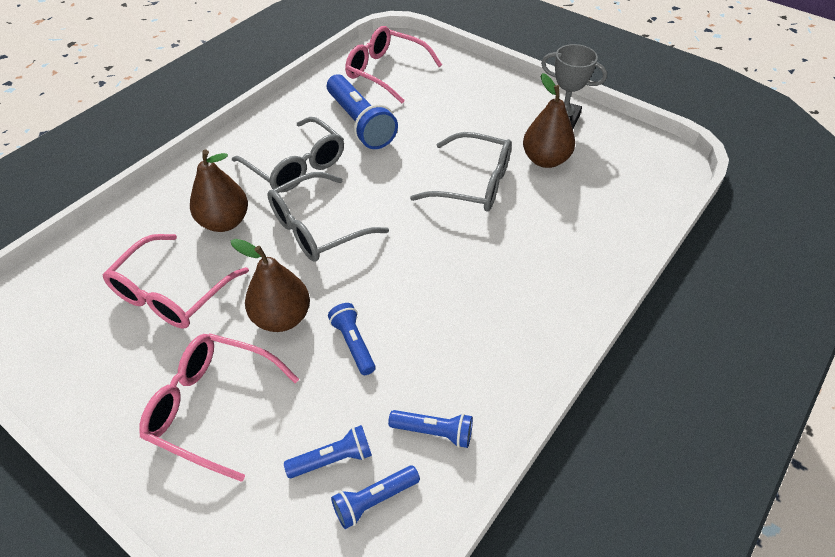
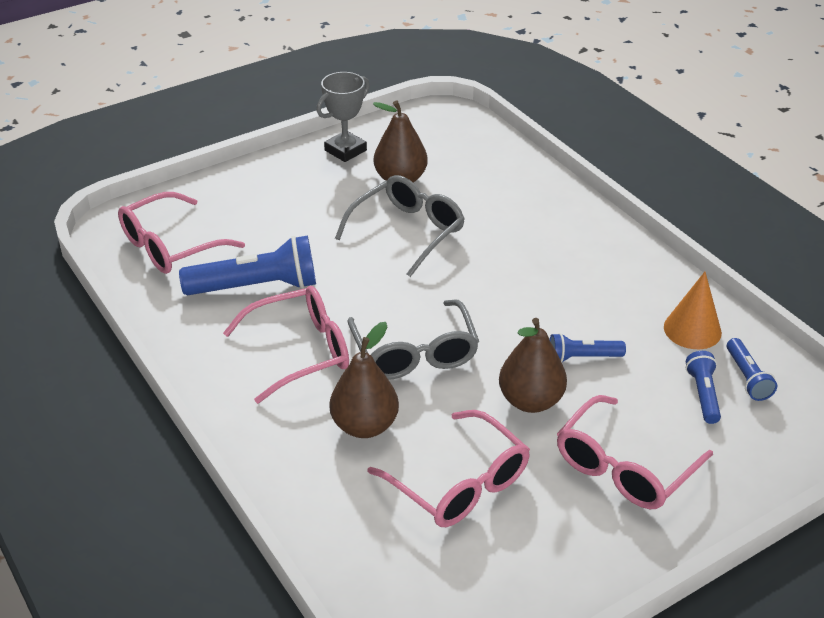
camera: 70 degrees left, 10 degrees down
(296, 166) = (301, 351): grey glasses -> pink glasses
(434, 432) = (692, 329): blue flashlight -> orange cone

